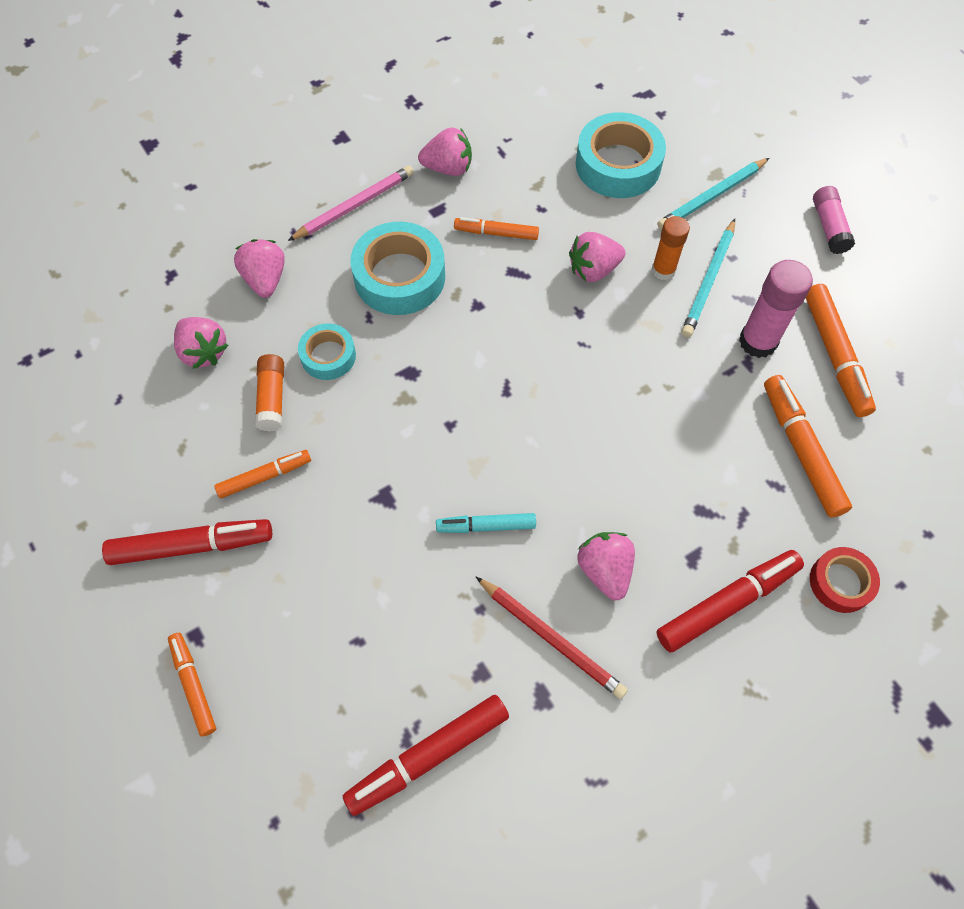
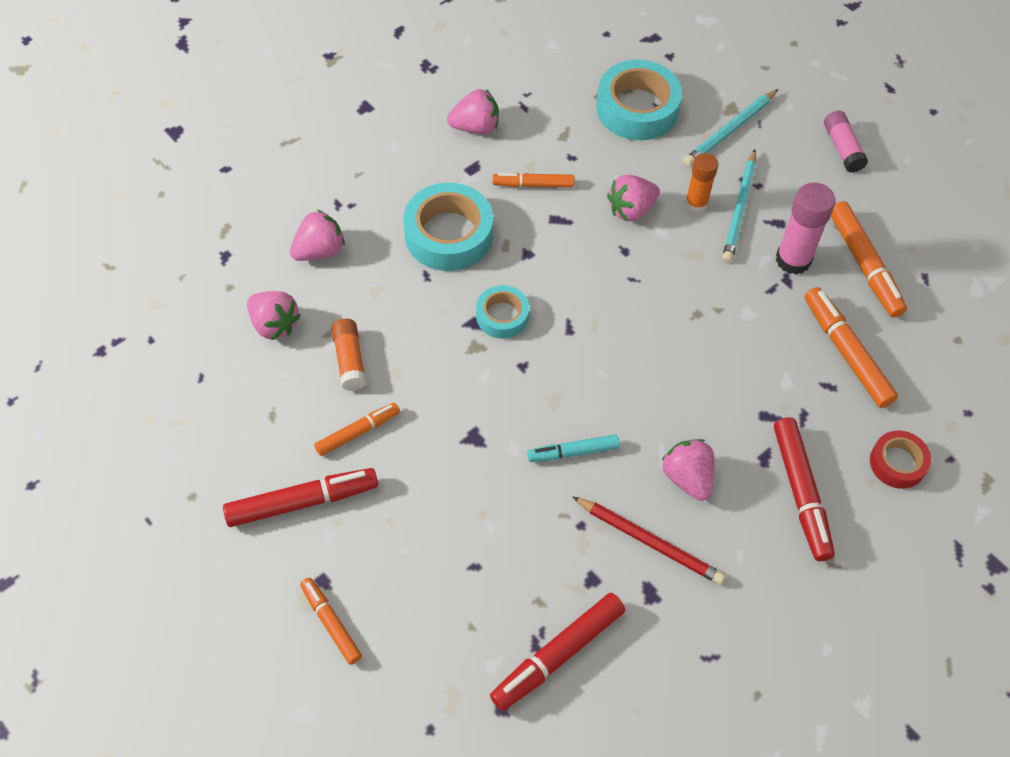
camera: 10 degrees left, 5 degrees down
(265, 279) = (319, 250): pink strawberry -> pink strawberry turned 75 degrees clockwise
(328, 356) = (395, 315): turquoise tape -> turquoise tape (502, 316)
(354, 206) = (391, 172): pink pencil -> none
(727, 603) = (801, 493): red marker -> red marker turned 120 degrees clockwise

